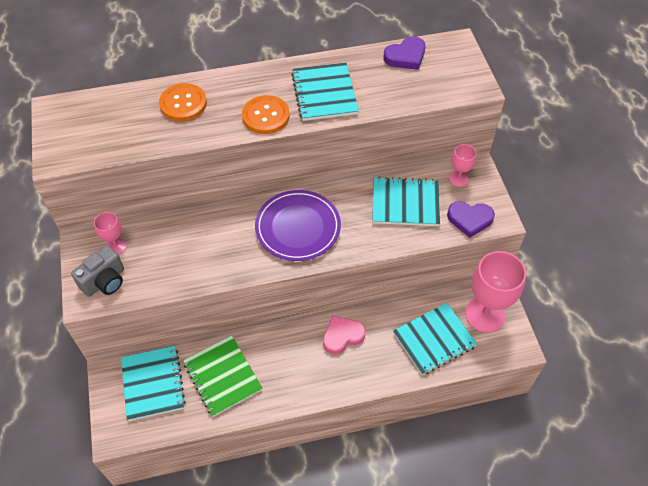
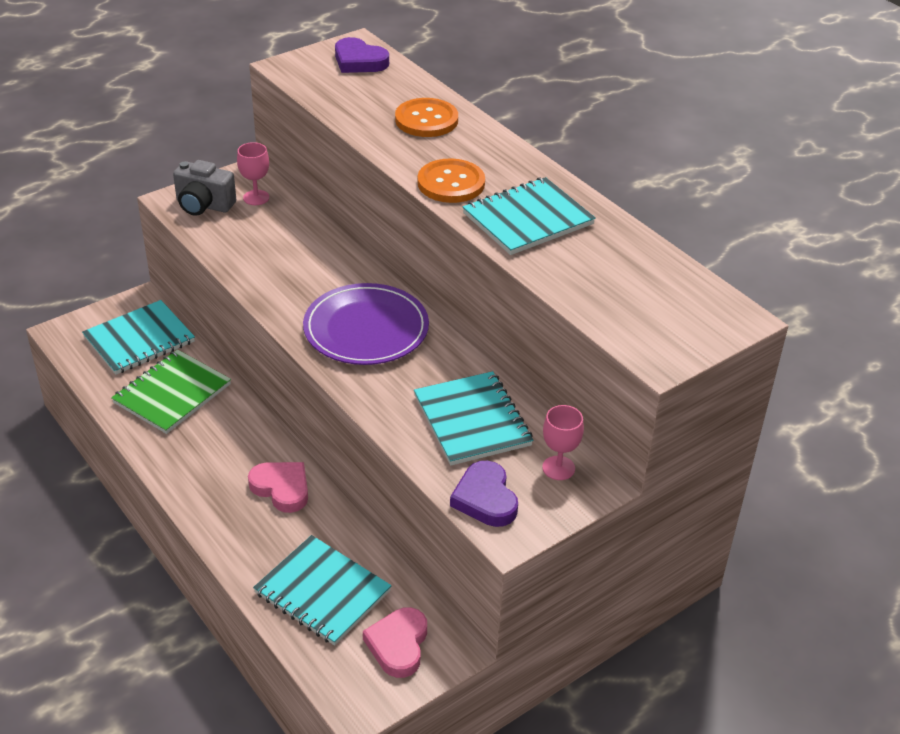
camera: 65 degrees right, 15 degrees down
(405, 56) = (662, 273): purple heart -> purple heart (359, 61)
(485, 314) = (398, 645): pink goblet -> pink heart

